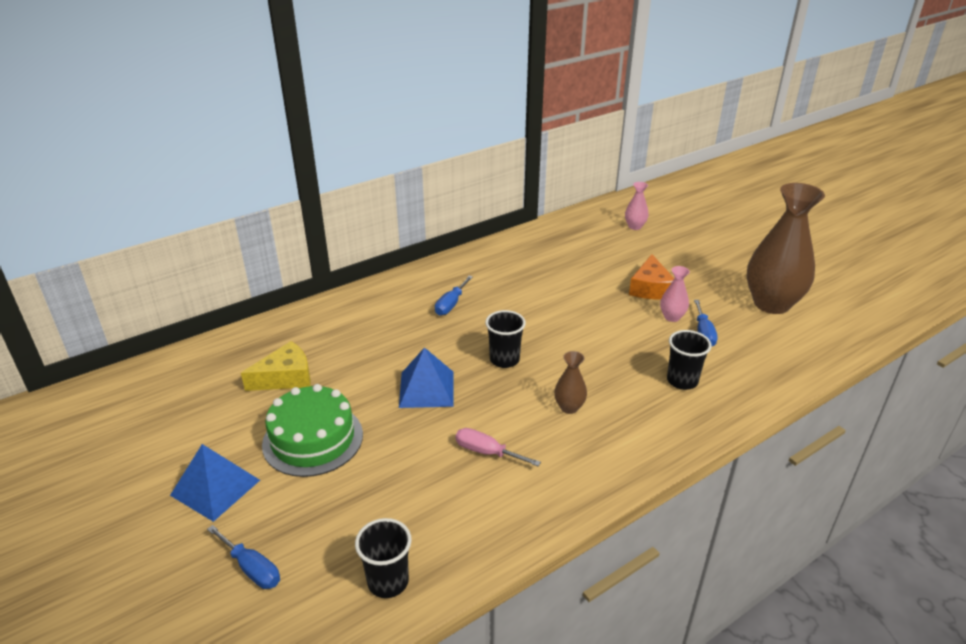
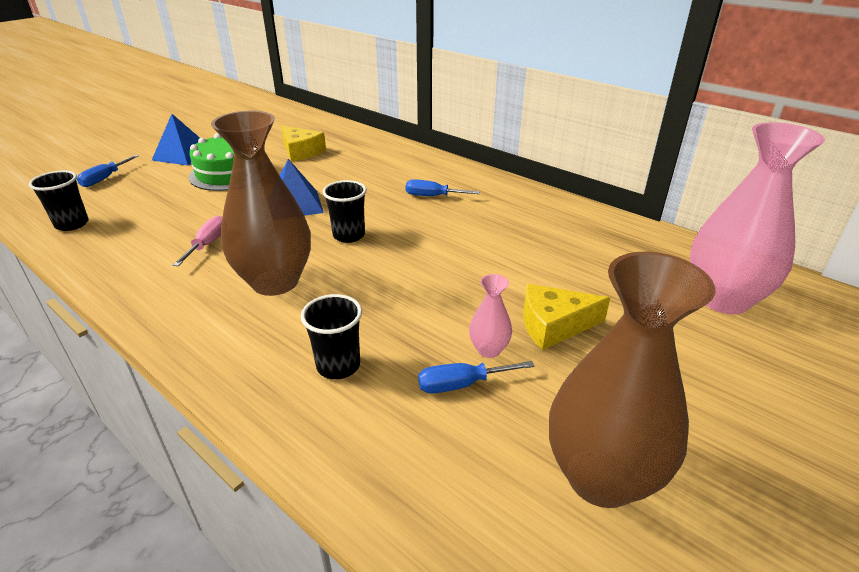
camera: 75 degrees right, 0 degrees up
(569, 407) = (275, 282): brown vase -> brown vase, size x2.30
(635, 226) = (723, 299): pink vase -> pink vase, size x2.30
(650, 288) = (554, 325): orange cheese -> yellow cheese

